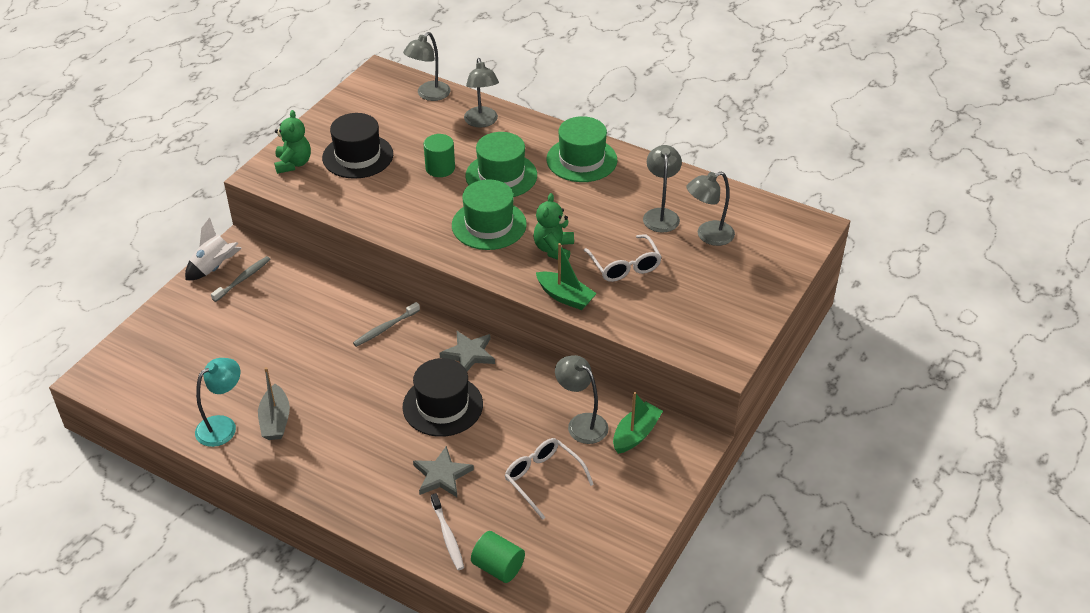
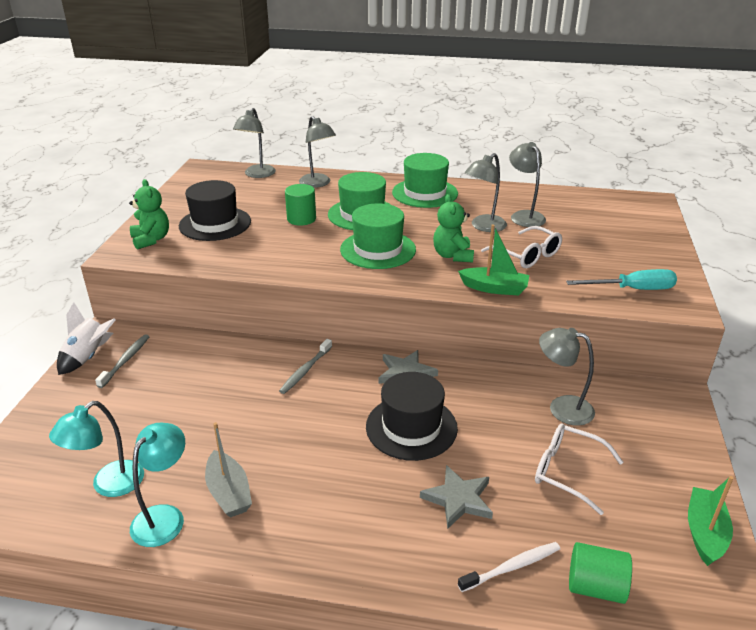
camera: 20 degrees left, 10 degrees down
(193, 390) = (109, 485): none -> turquoise lamp
(447, 536) = (511, 567): white toothbrush -> white toothbrush turned 75 degrees counterclockwise
(635, 434) = (620, 404): green boat -> green boat (705, 533)
(692, 330) = (632, 289): none -> turquoise screwdriver
(708, 236) = (577, 222): grey lamp -> grey lamp (483, 227)

